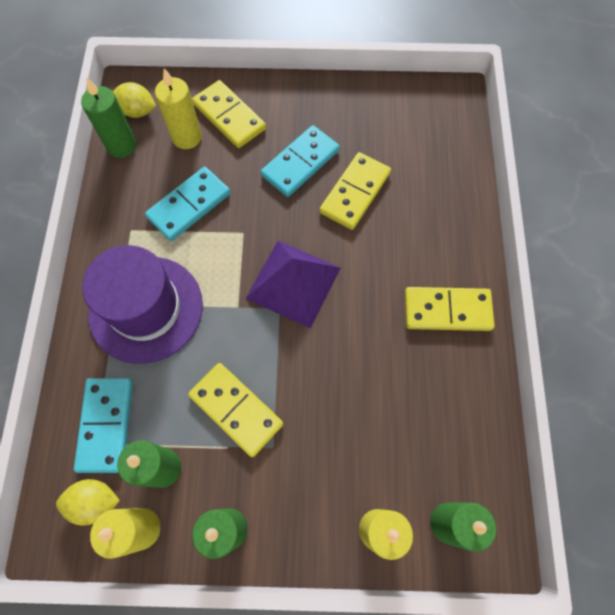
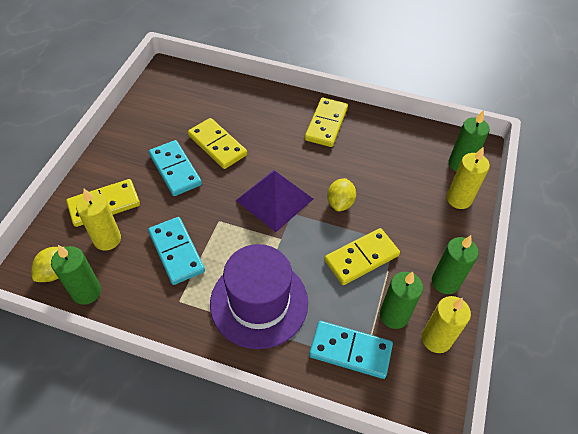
camera: 75 degrees left, 15 degrees down
(95, 502) = (410, 369): yellow lemon -> yellow lemon (340, 203)

